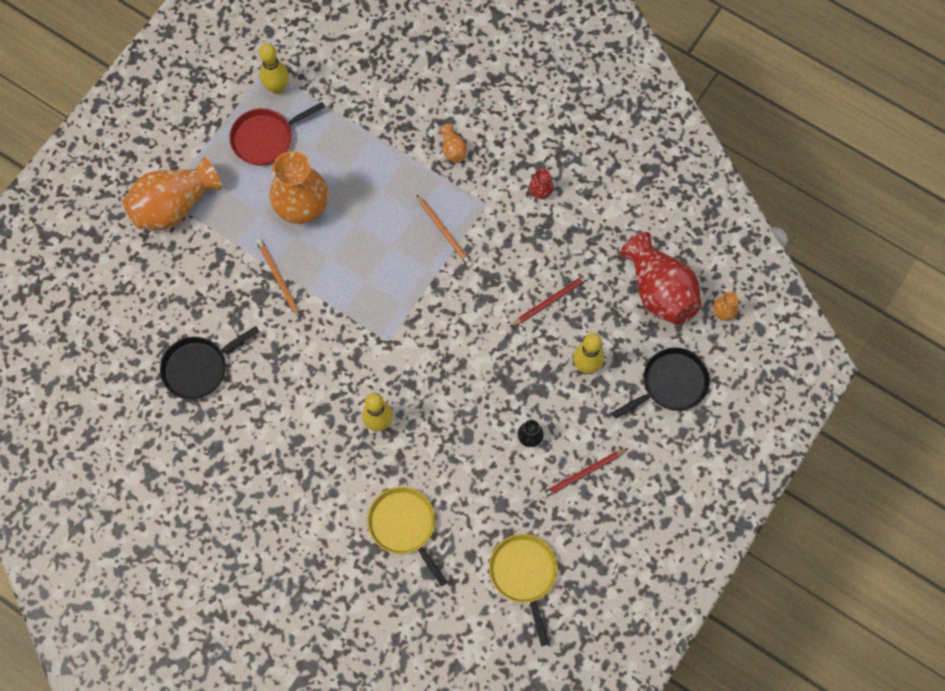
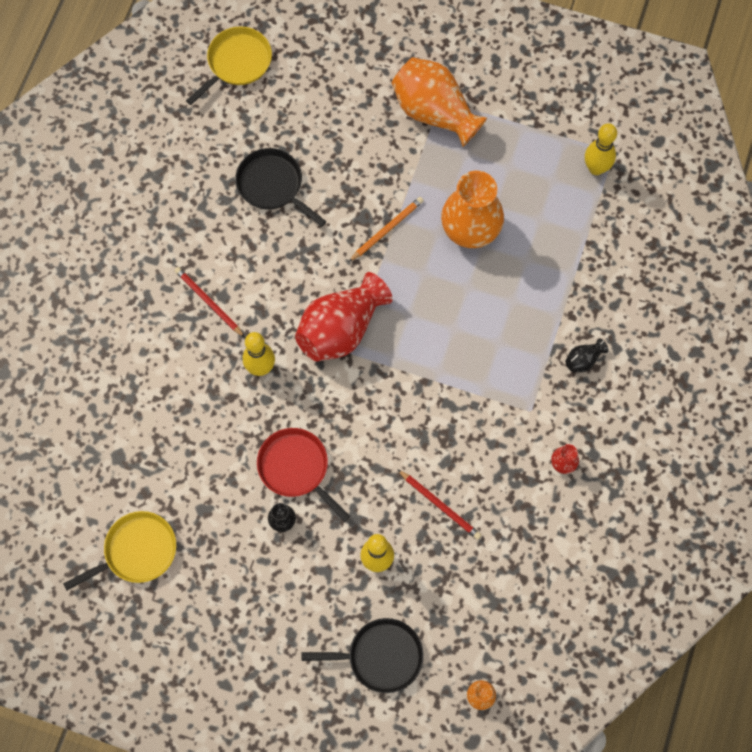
camera: 75 degrees right, 0 degrees up
(265, 138) = (535, 174): red pan -> red pan (296, 468)
(404, 526) = (160, 421): yellow pan -> yellow pan (237, 63)
(445, 232) = (485, 377): orange pencil -> none
(453, 149) = (583, 360): orange vase -> black vase
(582, 474) = (256, 585): red pencil -> red pencil (208, 302)
(659, 291) = (485, 619): red vase -> red vase (341, 329)
(671, 384) = (381, 656): black pan -> black pan turned 45 degrees counterclockwise

